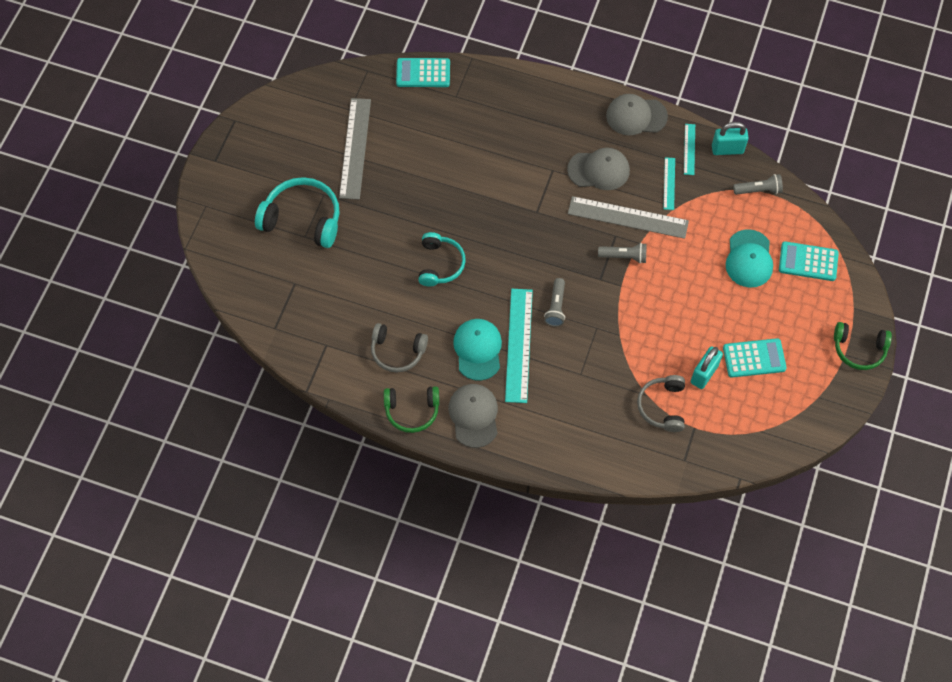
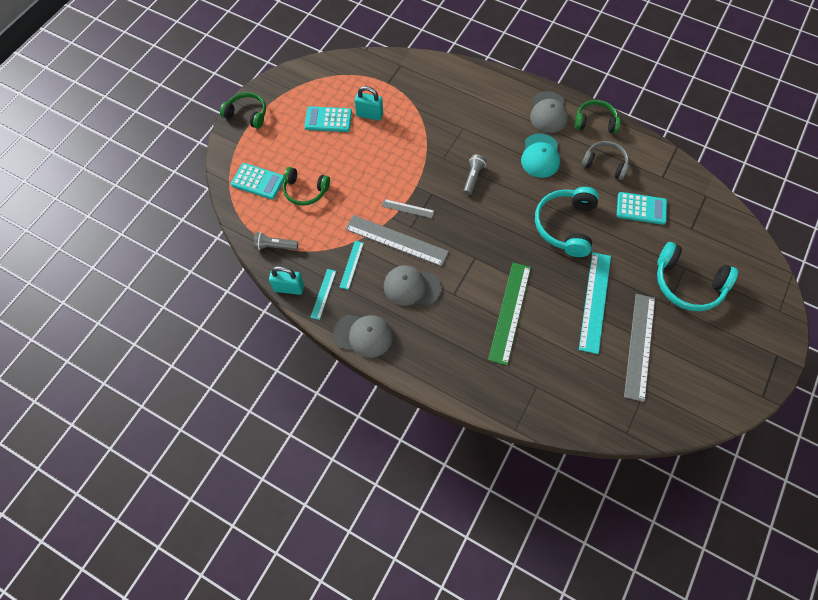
camera: 170 degrees left, 0 degrees up
(423, 73) = (568, 419): turquoise calculator -> turquoise calculator (641, 209)
(440, 264) = (565, 225): turquoise headphones -> turquoise headphones, size x1.52
(491, 161) = (510, 312): none -> green ruler
(519, 345) = (507, 154): turquoise ruler -> turquoise ruler (594, 301)
(624, 256) = (408, 208): grey flashlight -> grey ruler
(662, 406) = (407, 99): grey headphones -> none
(704, 374) = (369, 115): turquoise padlock -> turquoise padlock turned 60 degrees clockwise
(749, 259) = (305, 191): turquoise cap -> green headphones

